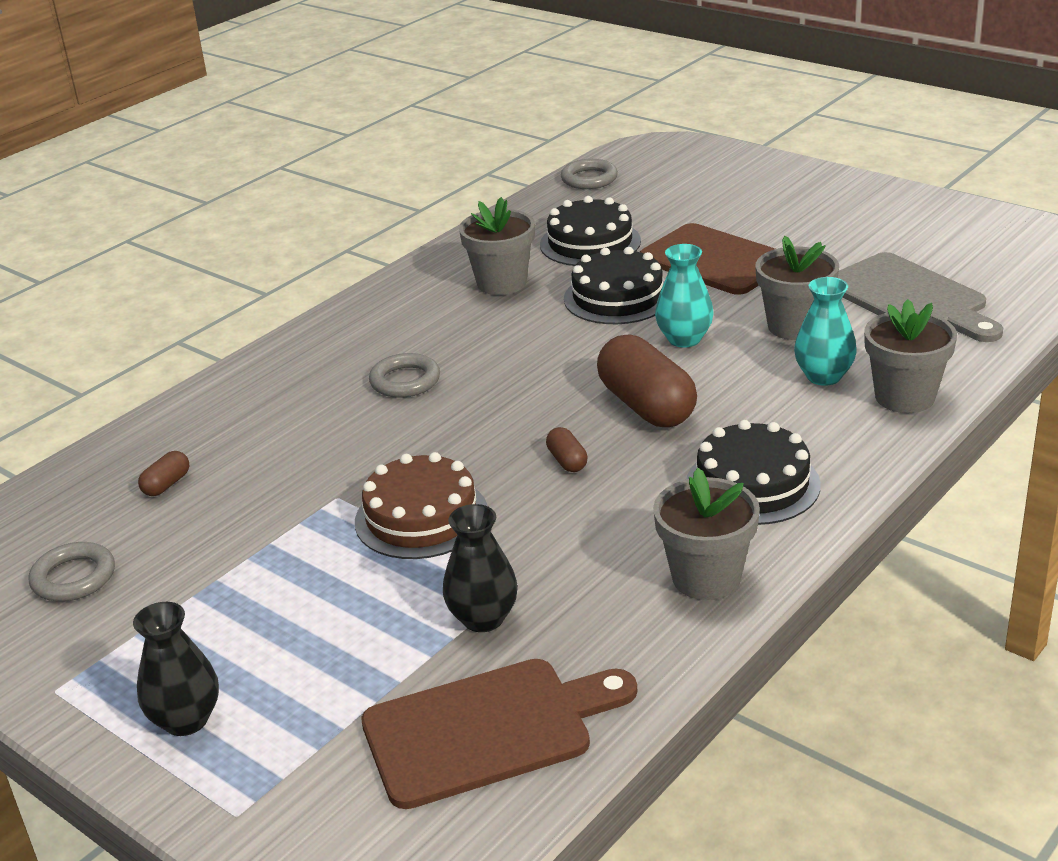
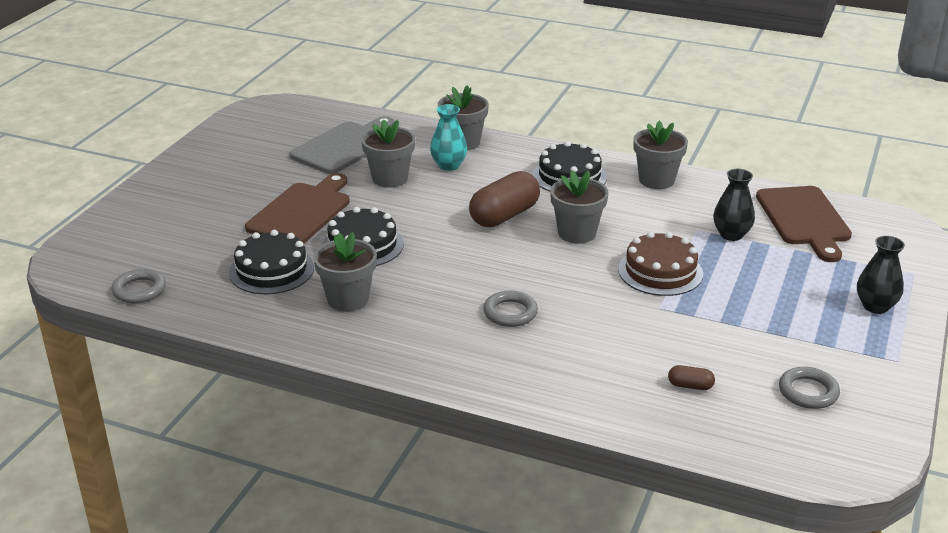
camera: 110 degrees left, 0 degrees up
(487, 730) = (804, 219): brown cutting board -> brown cutting board turned 150 degrees counterclockwise
(567, 461) = (577, 233): brown capsule -> grey flower pot
(684, 339) = (417, 213): turquoise vase -> none

